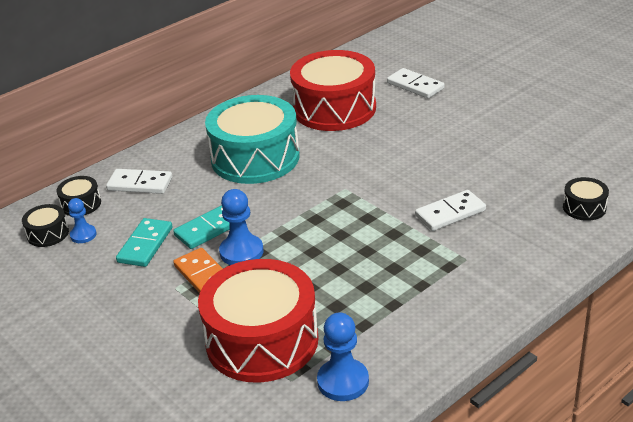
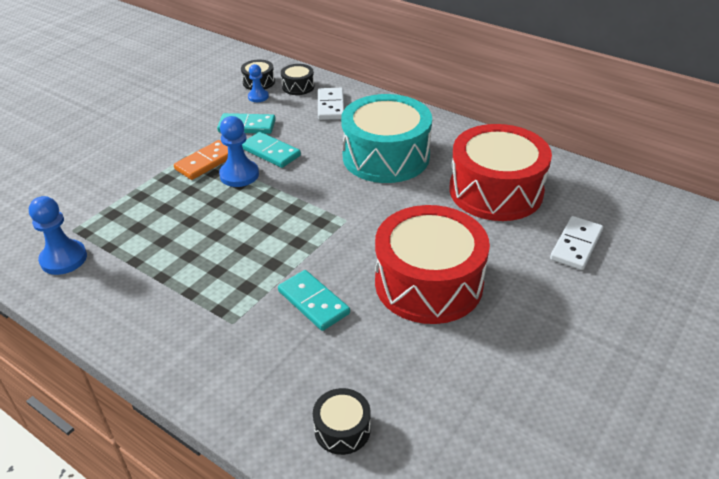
camera: 75 degrees right, 5 degrees up
(262, 340) = (122, 206): red drum -> red drum (428, 283)
(450, 213) = (313, 302): white domino -> turquoise domino

